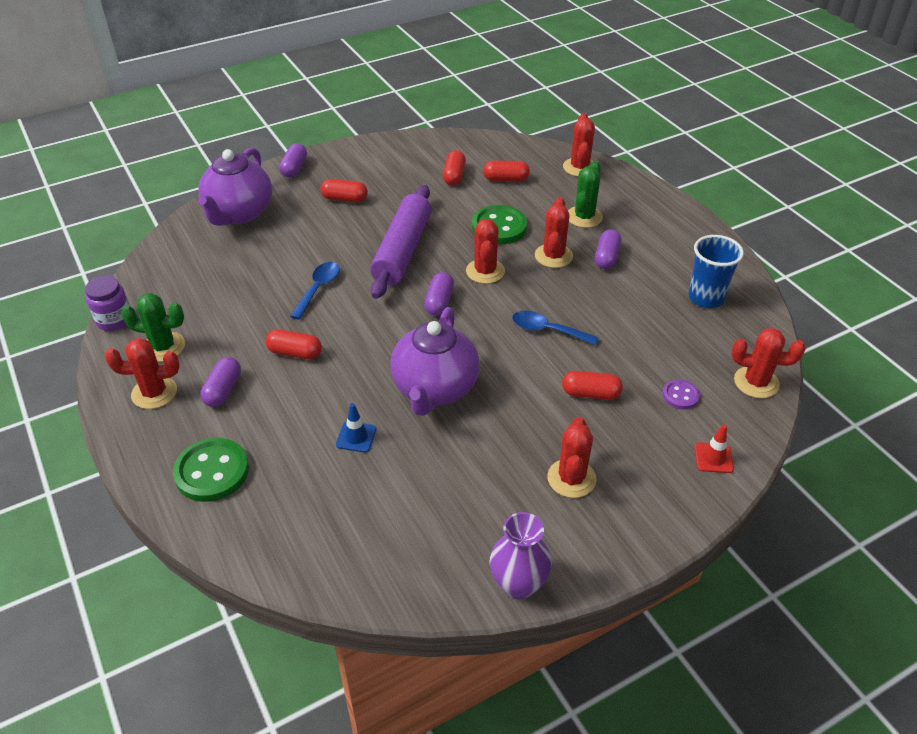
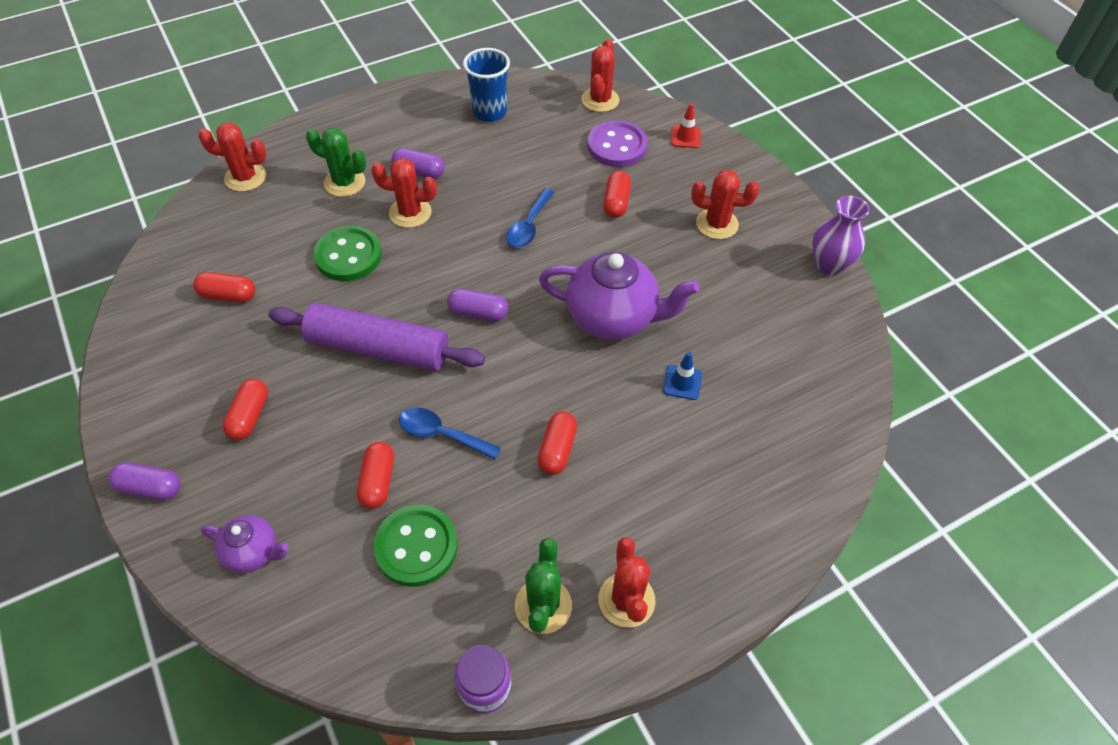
camera: 90 degrees left, 10 degrees up
(212, 471) = (742, 513): green button -> green button (416, 546)
(223, 390) = (620, 520): purple capsule -> none
(239, 213) = (253, 552): purple teapot -> purple teapot, size x0.53
(485, 271) = (429, 271): red cactus -> none
(506, 179) = (251, 245): red capsule -> red capsule (378, 481)
(680, 395) = (617, 146): purple button -> purple button, size x1.86

